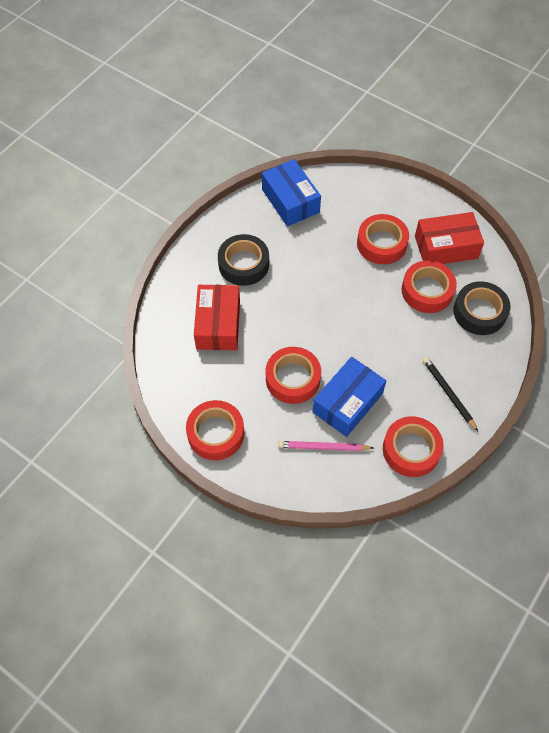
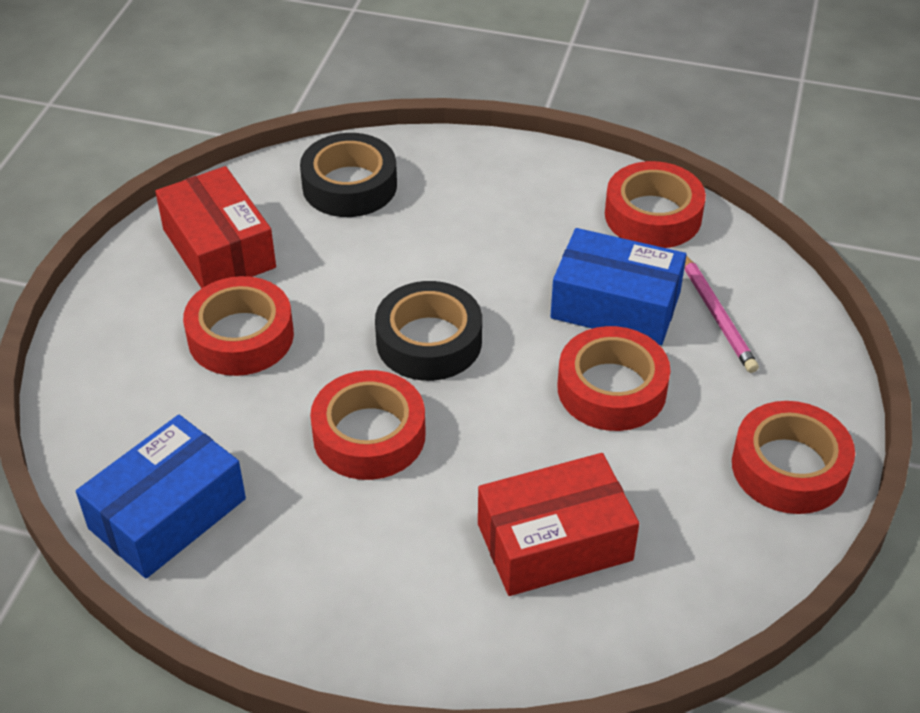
camera: 110 degrees left, 15 degrees down
(243, 264) = (379, 546): black tape -> black tape (429, 341)
(427, 291) = (331, 254): red tape -> red tape (369, 435)
(448, 393) = (528, 193): black pencil -> none

